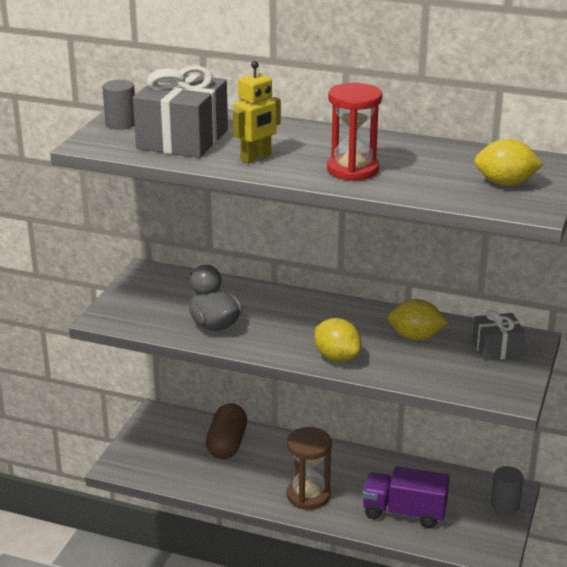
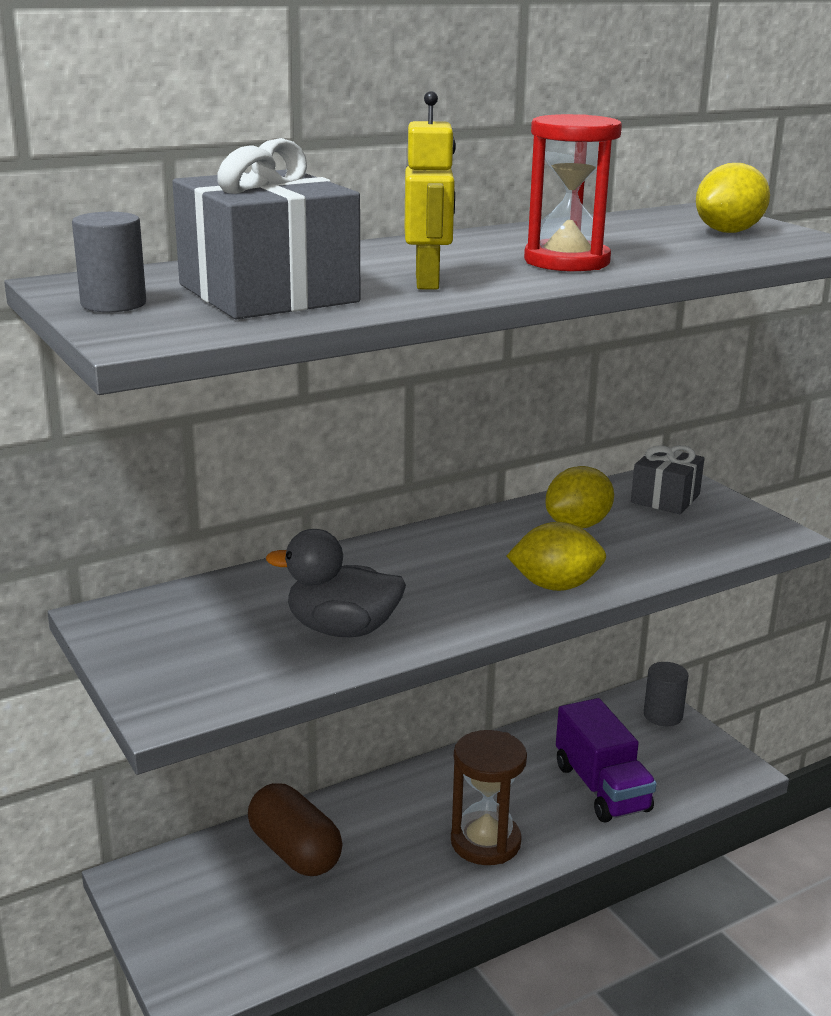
camera: 50 degrees left, 5 degrees down
(404, 512) = (601, 788): purple truck -> purple truck turned 75 degrees counterclockwise

